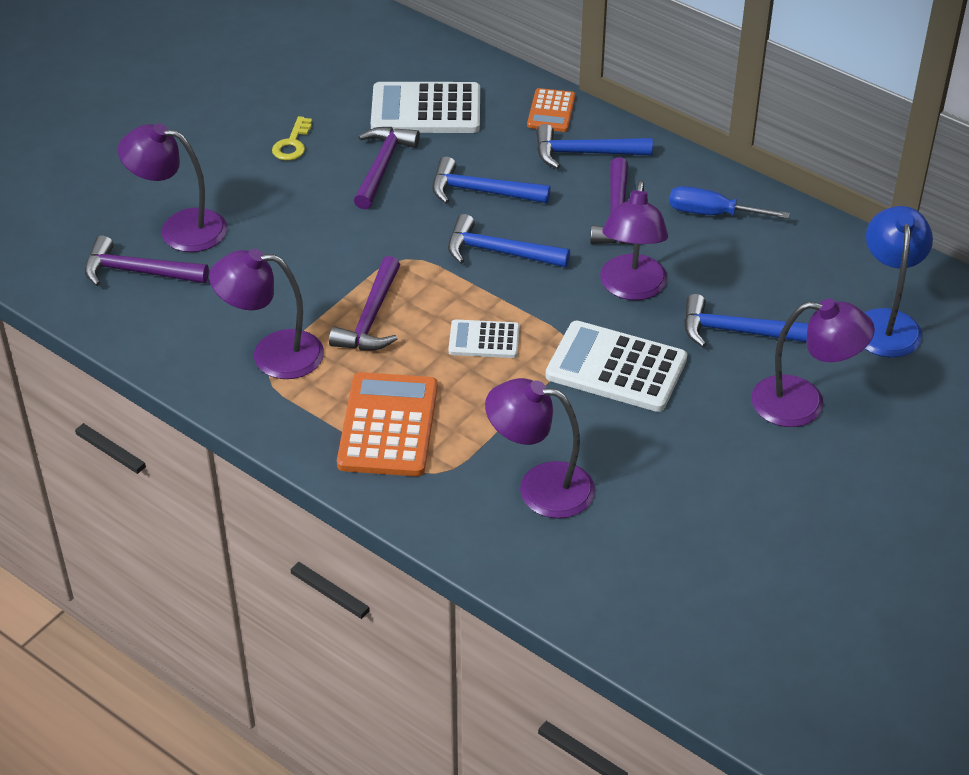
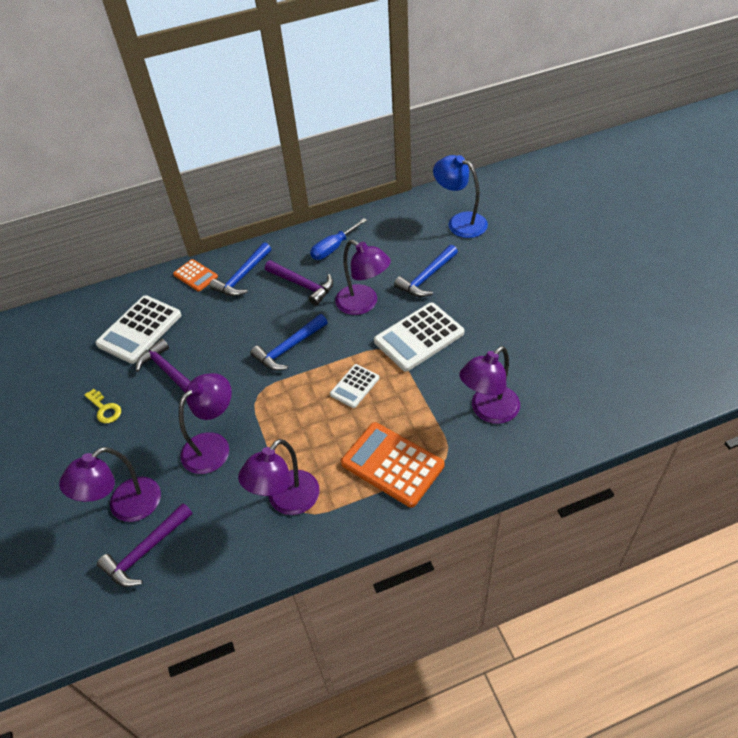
camera: 55 degrees left, 5 degrees up
(371, 318) = (294, 434): purple hammer -> none
(481, 192) = (232, 334): blue hammer -> none
(803, 403) = (495, 276): purple lamp -> purple lamp (213, 445)

